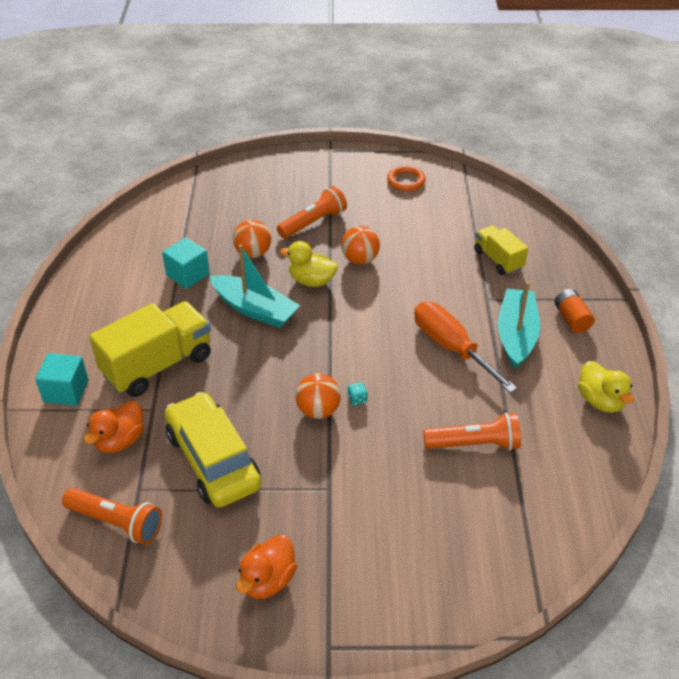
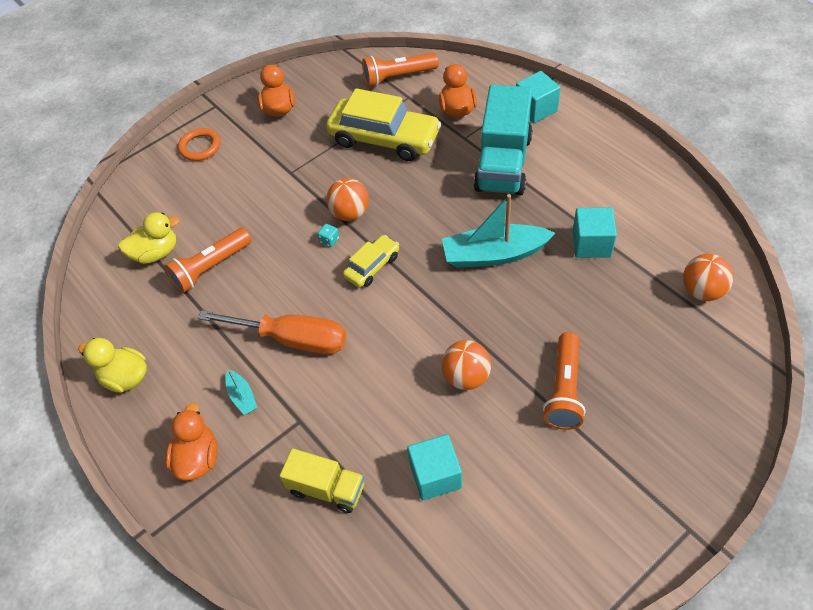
camera: 145 degrees right, 10 degrees up
(157, 365) = (503, 163): yellow truck -> turquoise truck
(253, 253) = (570, 307): orange ball -> orange ball (702, 291)
(311, 281) = (482, 317): yellow duck -> yellow duck (156, 253)
(346, 358) = (372, 266): none -> yellow car
(406, 181) = (542, 547): orange ring -> orange ring (200, 147)
(429, 231) = (435, 475): none -> turquoise cube
(516, 335) = (242, 396): turquoise boat -> turquoise boat, size x0.46
(571, 319) = (198, 458): orange battery -> orange duck

